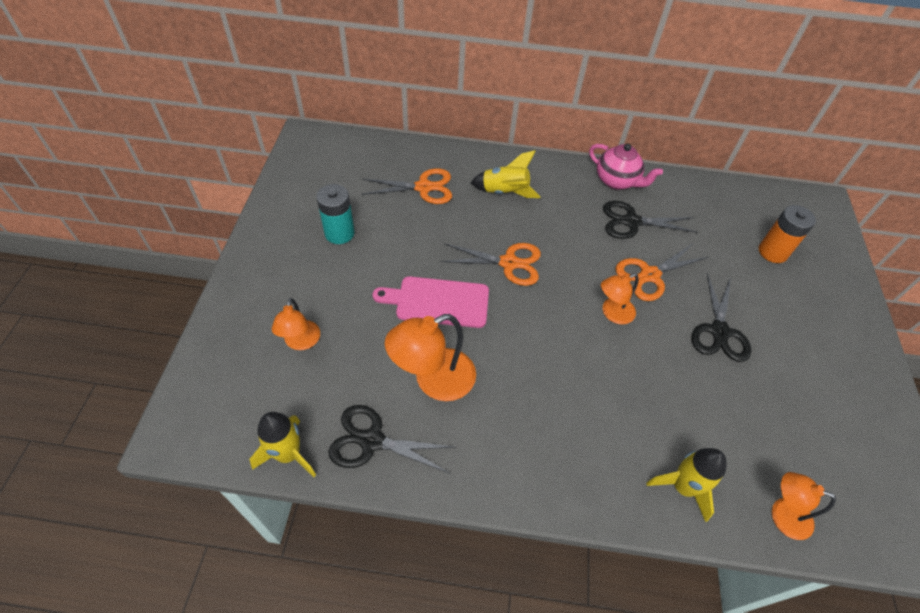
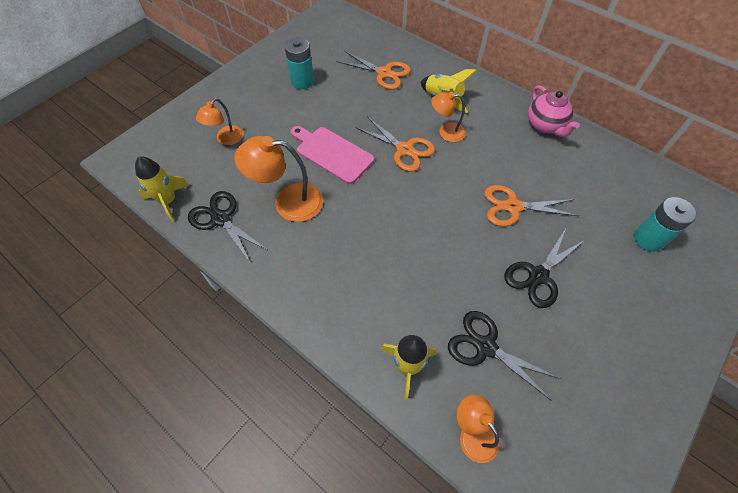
camera: 35 degrees right, 5 degrees up
(612, 313) = (456, 220): orange lamp -> orange lamp (446, 132)
(632, 222) = (532, 161): black scissors -> black scissors (485, 347)
(772, 252) = (648, 239): orange battery -> turquoise battery

